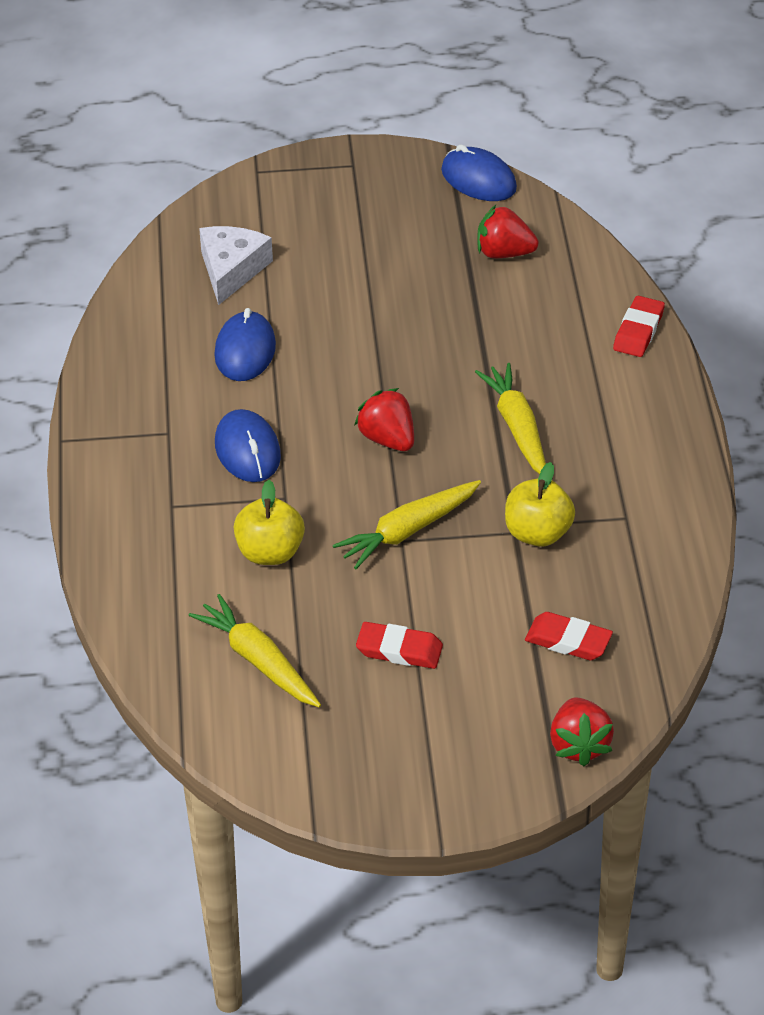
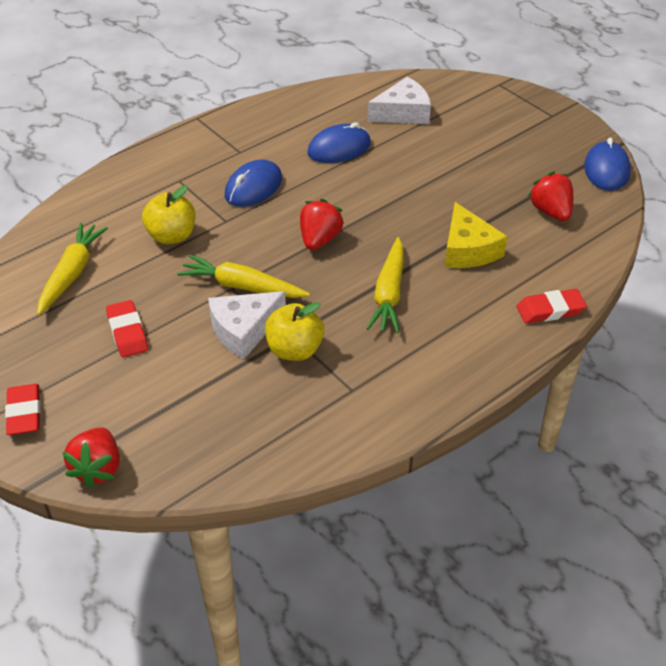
camera: 55 degrees right, 0 degrees up
(475, 558) = (243, 330): none -> white cheese
(505, 340) = (468, 250): none -> yellow cheese
(517, 428) = (389, 293): yellow carrot -> yellow carrot turned 150 degrees clockwise
(568, 641) = (200, 414): red eraser -> red eraser (24, 413)
(579, 745) = (98, 468): red strawberry -> red strawberry turned 45 degrees counterclockwise

